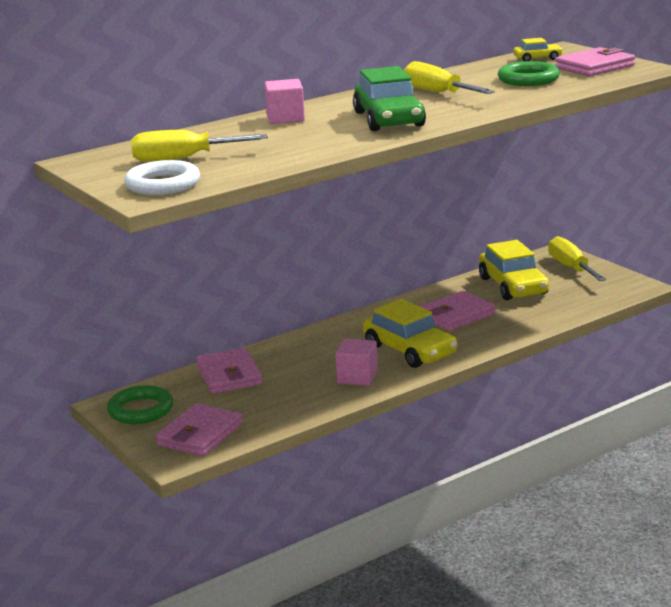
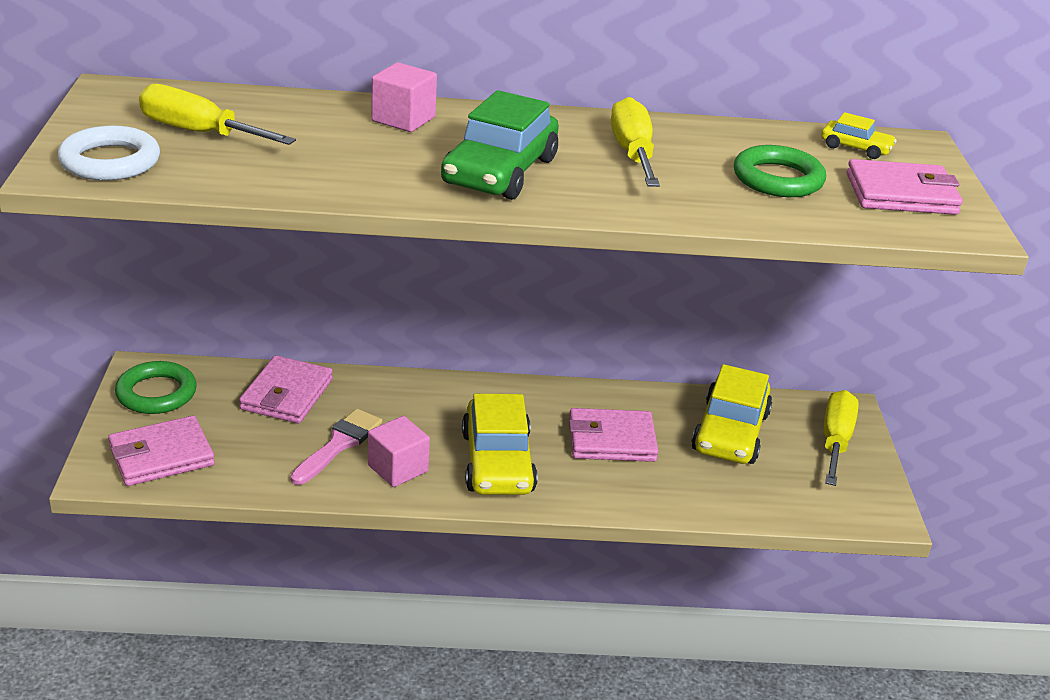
camera: 30 degrees right, 10 degrees up
(303, 382) = (339, 444): none -> pink brush

